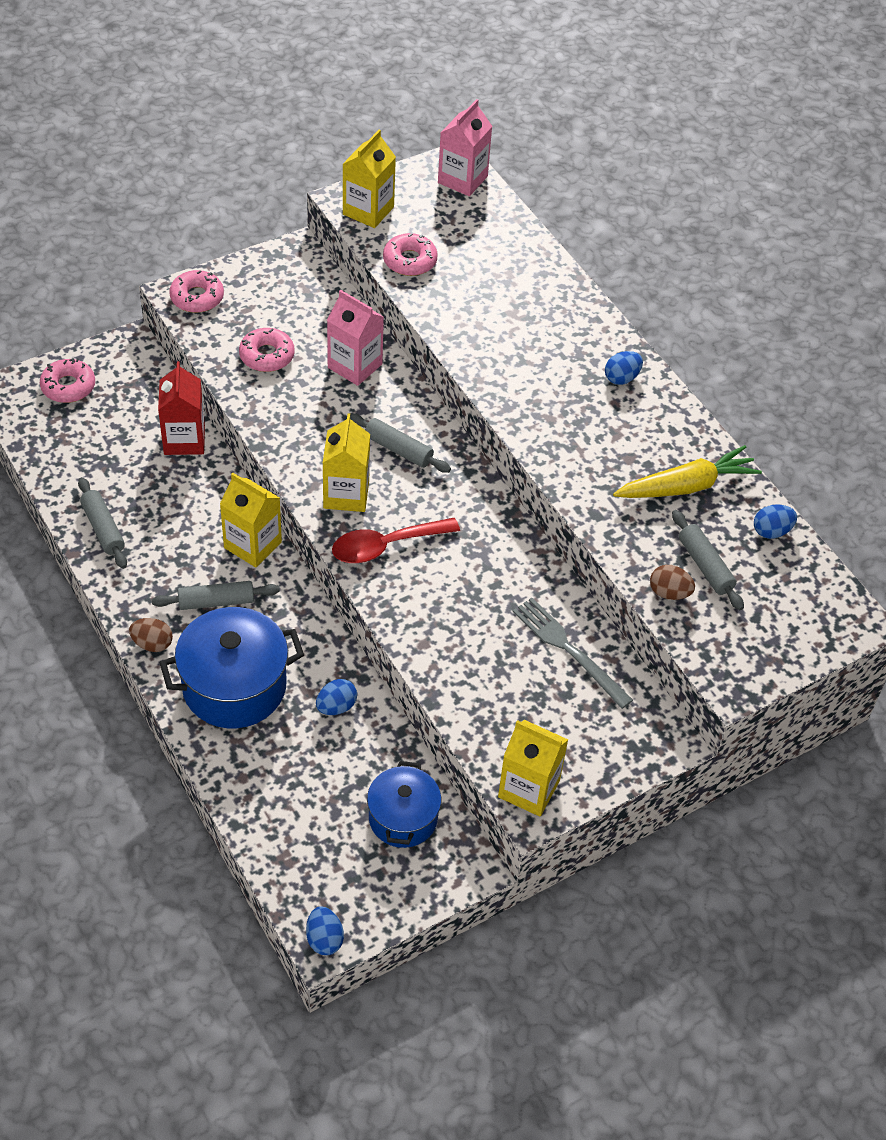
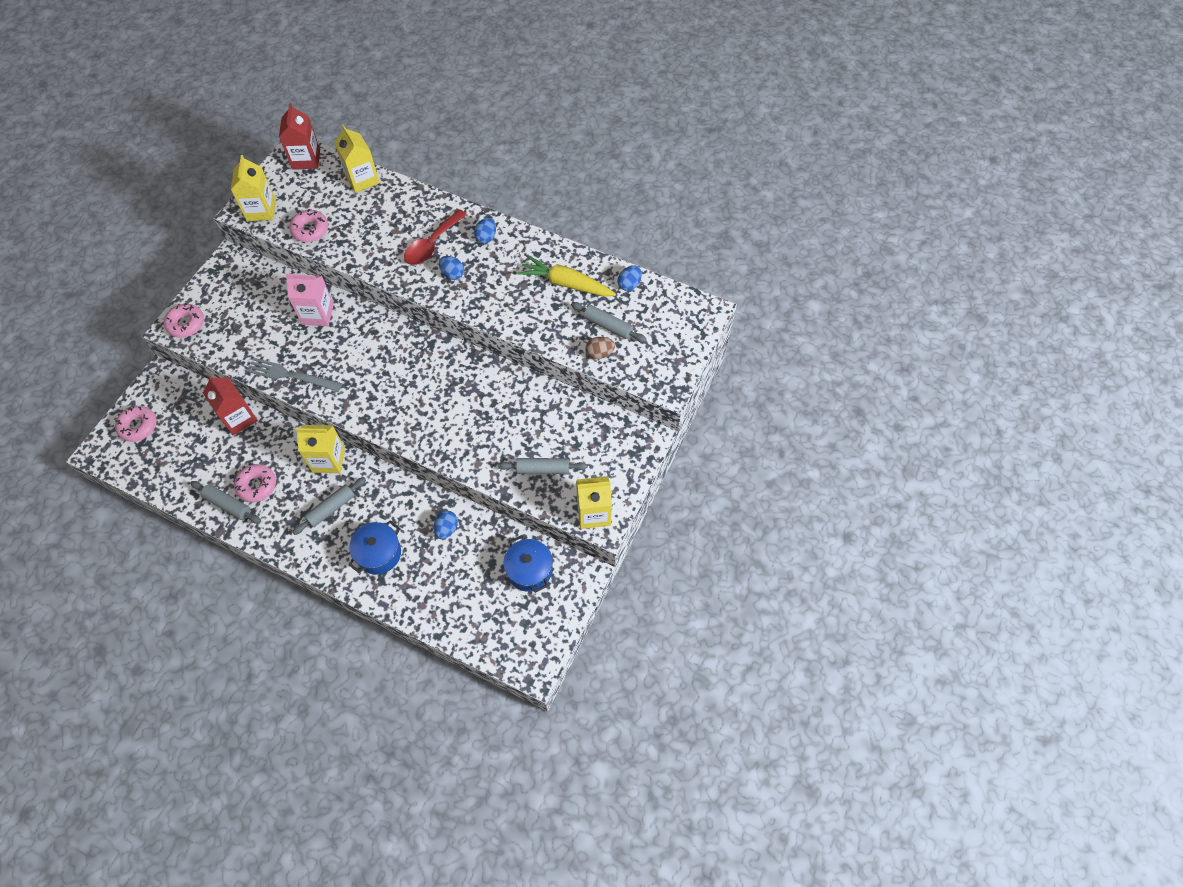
camera: 30 degrees left, 10 degrees up
(152, 644) = (311, 558): brown egg -> none
(234, 686) = (379, 553): blue pot -> blue pot, size x0.63
(267, 356) = (258, 338): pink donut -> pink donut (257, 485)
(324, 939) = (534, 669): blue egg -> blue egg (452, 274)
(346, 494) = (369, 398): yellow carton -> yellow carton (362, 179)
(386, 546) = (414, 417): red spoon -> red spoon (432, 244)
(398, 449) = (380, 352): grey rolling pin -> grey rolling pin (543, 469)
(462, 179) = (306, 159): pink carton -> red carton
(569, 650) = (560, 417): grey fork -> grey fork (291, 375)
(686, 486) = (566, 283): yellow carrot -> yellow carrot turned 105 degrees counterclockwise

